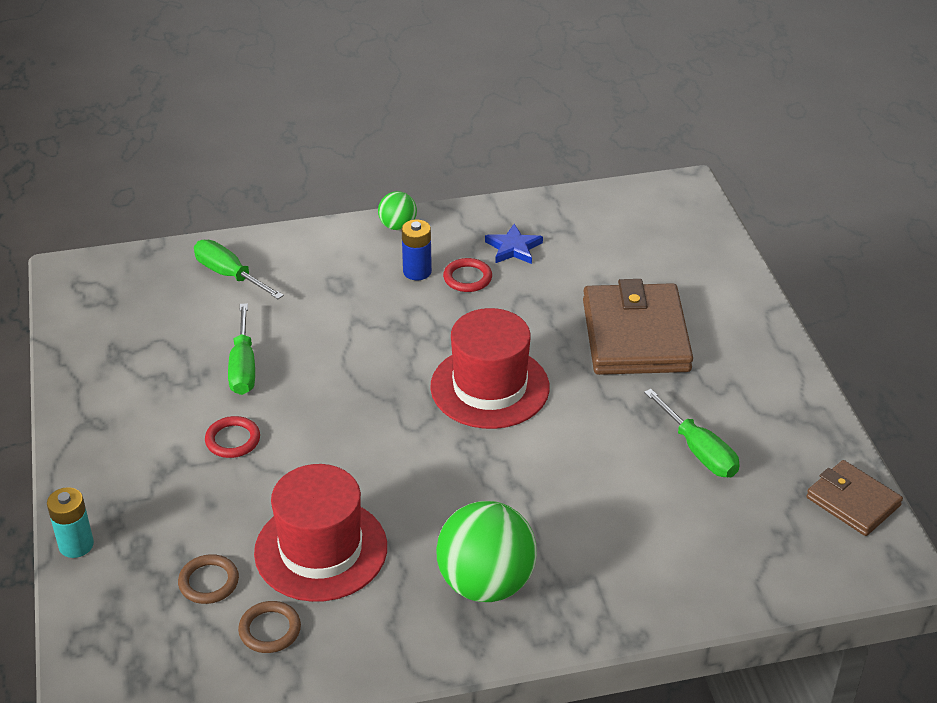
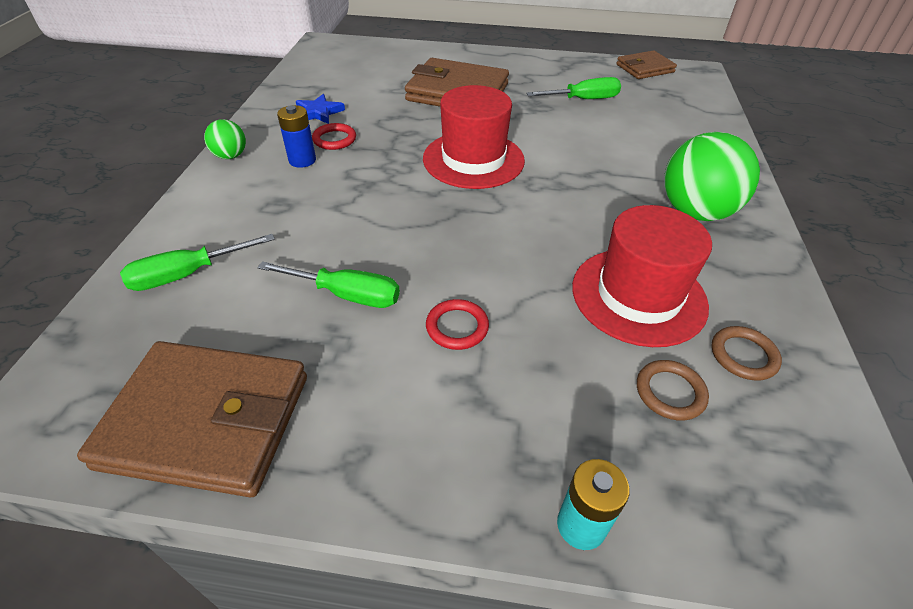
camera: 70 degrees left, 5 degrees up
(102, 346) = (207, 421): none -> brown wallet

